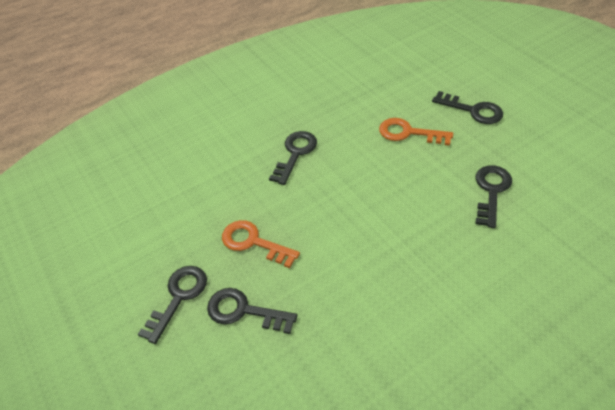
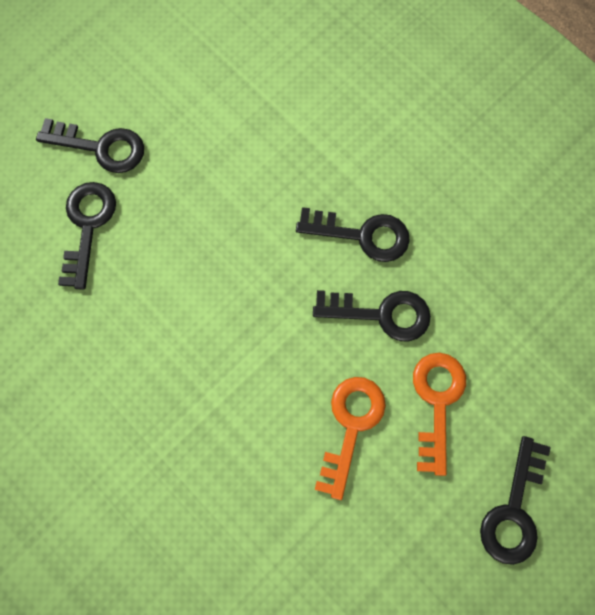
camera: 75 degrees right, 25 degrees up
(253, 242) = (191, 213): orange key -> orange key (351, 426)
(491, 191) = (326, 539): black key -> black key (381, 314)

